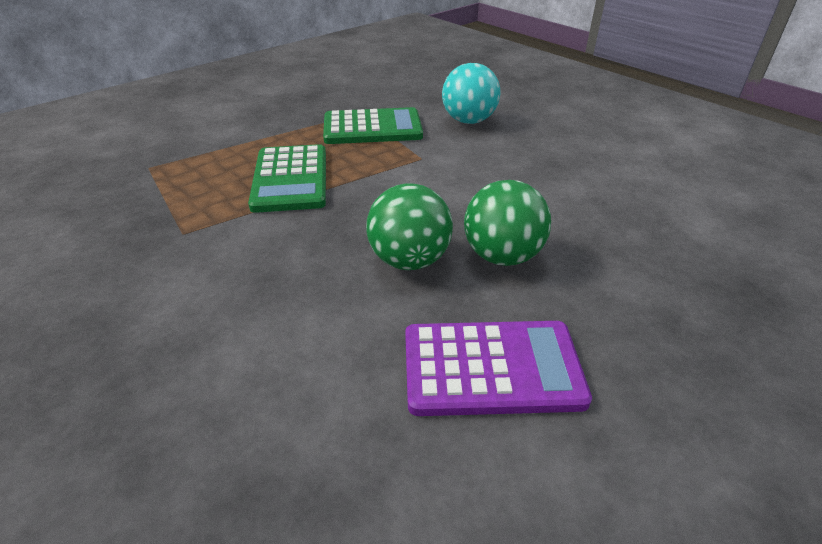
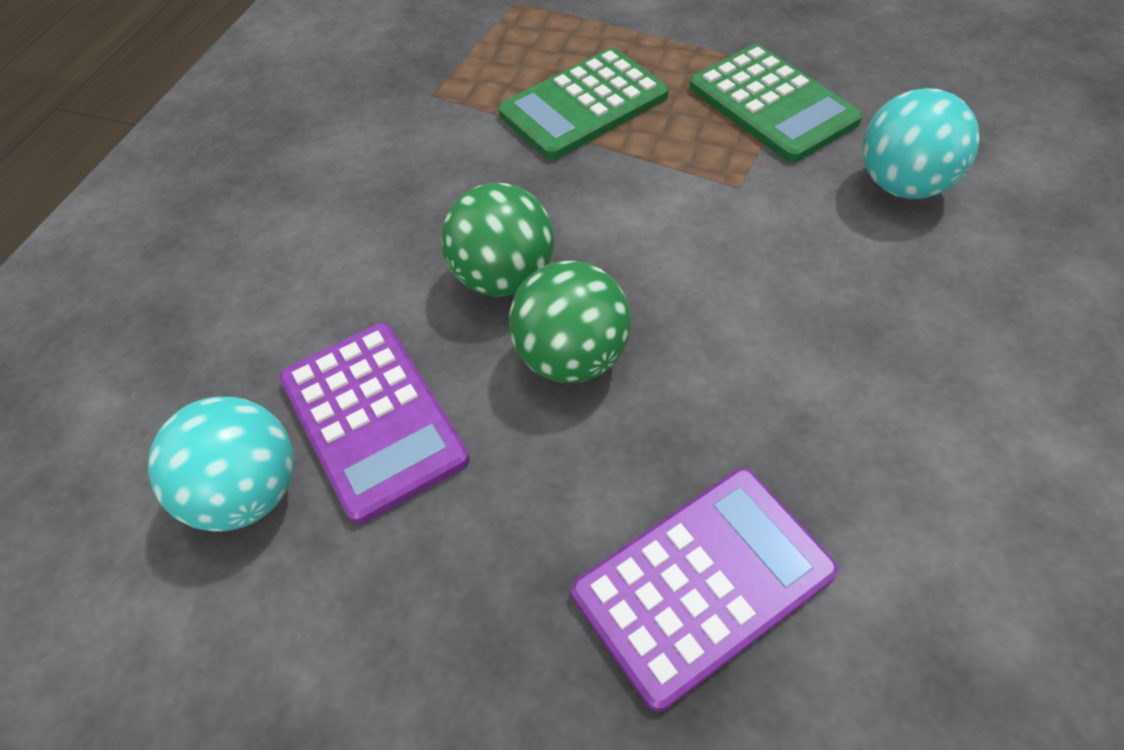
camera: 65 degrees right, 15 degrees up
(522, 476) = (248, 492): none -> turquoise ball
(689, 266) = (702, 583): none -> purple calculator

